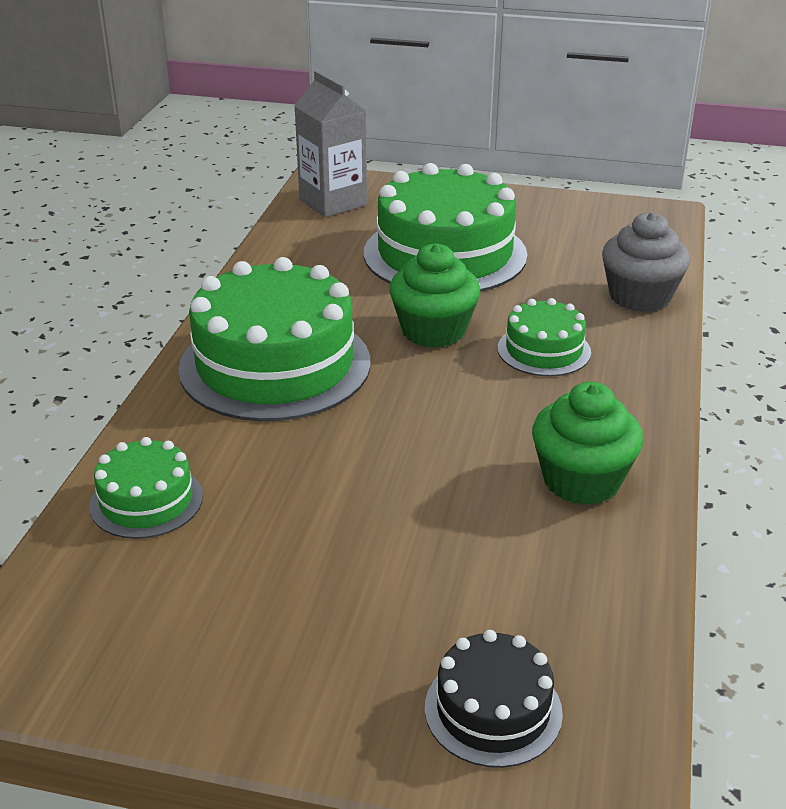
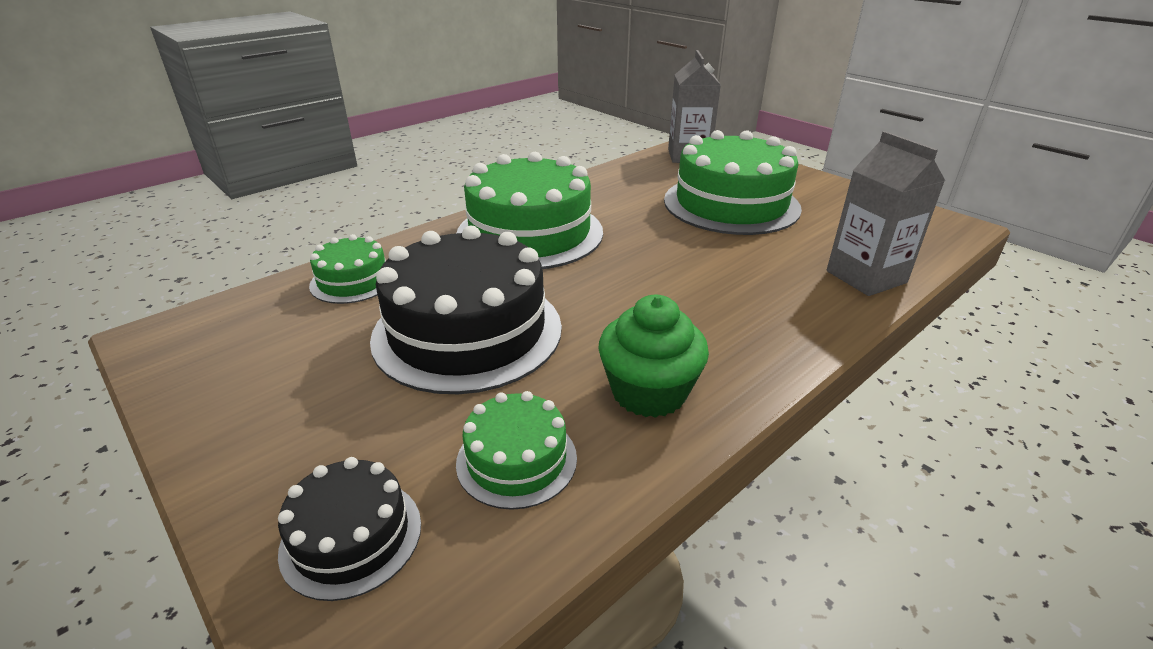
camera: 35 degrees right, 0 degrees up
(354, 499) = (467, 331): none -> black cake
(433, 331) = (662, 247): green cupcake -> none
(544, 350) = (733, 287): green cake -> green cake (516, 460)
(640, 297) = (866, 277): grey cupcake -> grey carton

